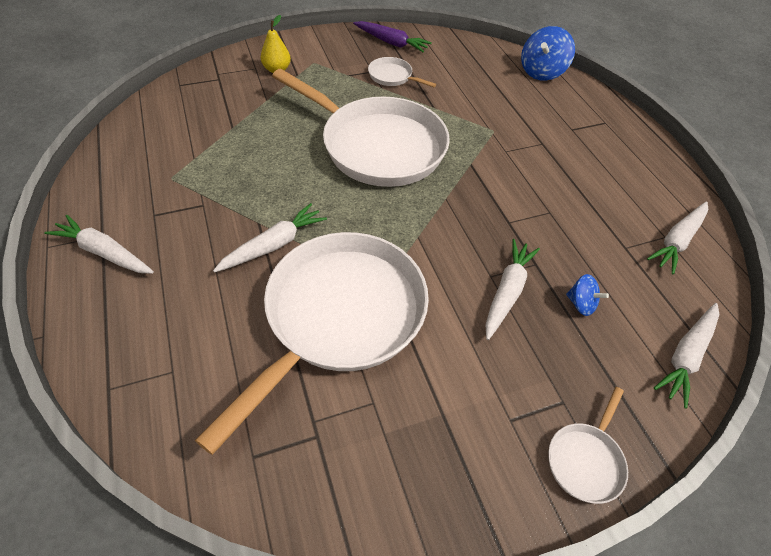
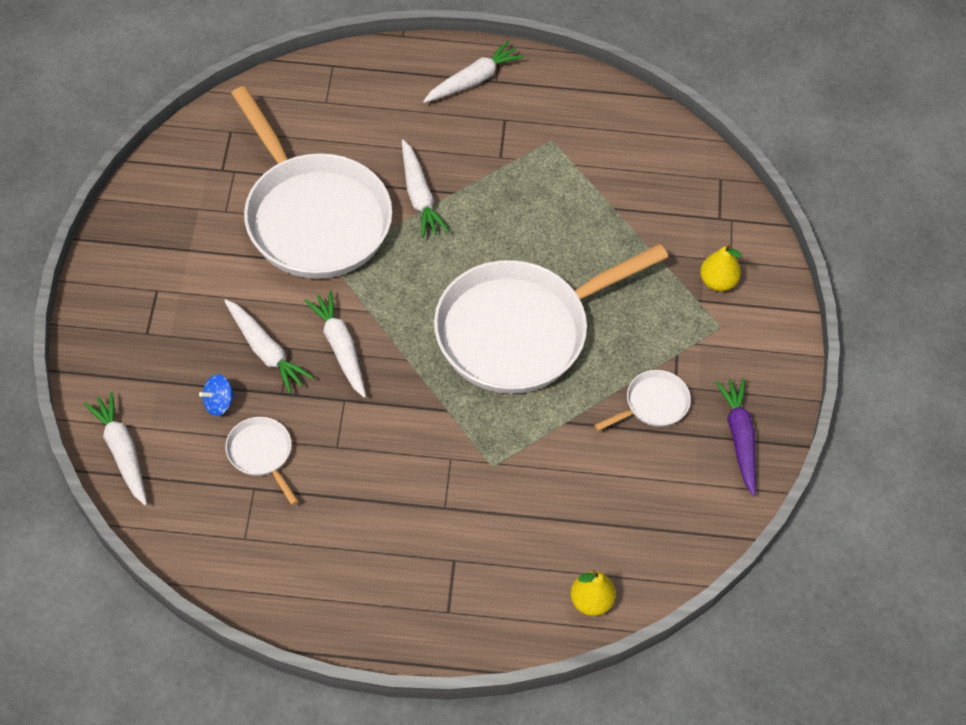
camera: 115 degrees right, 5 degrees up
(391, 43) = (739, 438): purple carrot -> purple carrot turned 120 degrees clockwise
(541, 72) = (591, 601): blue spinning top -> yellow pear
(586, 459) = (99, 321): white pan -> white pan (261, 454)
(677, 241) = (233, 546): white carrot -> white carrot (340, 347)

